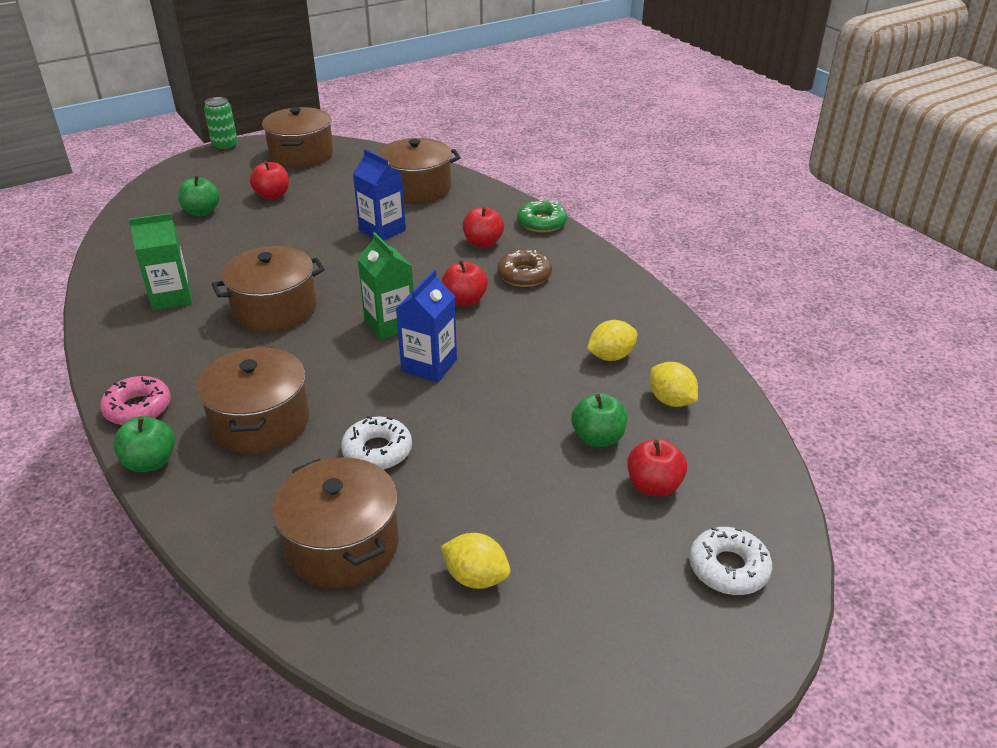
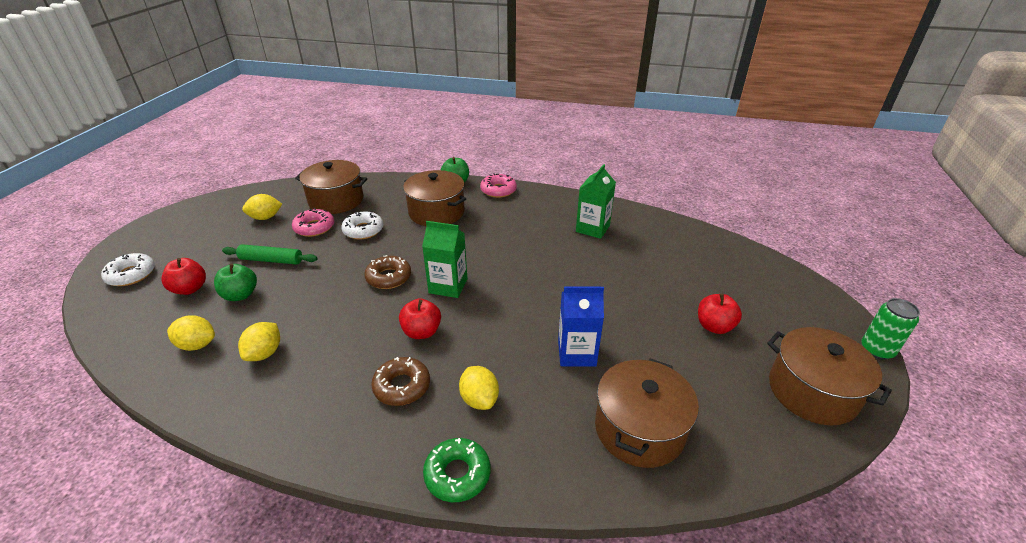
camera: 135 degrees right, 0 degrees up
(201, 212) = (714, 280): green apple -> none
(275, 309) = (528, 254): brown pot -> none
(429, 365) = (389, 277): blue carton -> brown donut
(429, 500) = (314, 227): none -> pink donut
(483, 243) = (479, 399): red apple -> yellow lemon
(529, 472) = (271, 260): none -> green rolling pin

